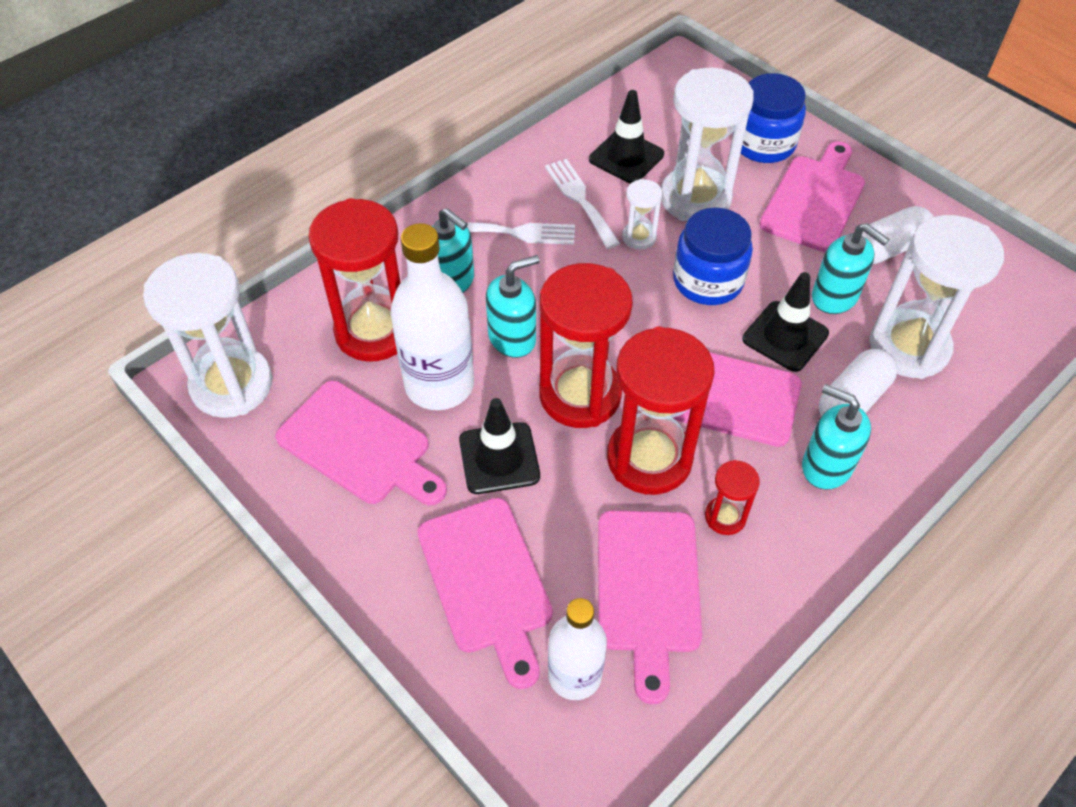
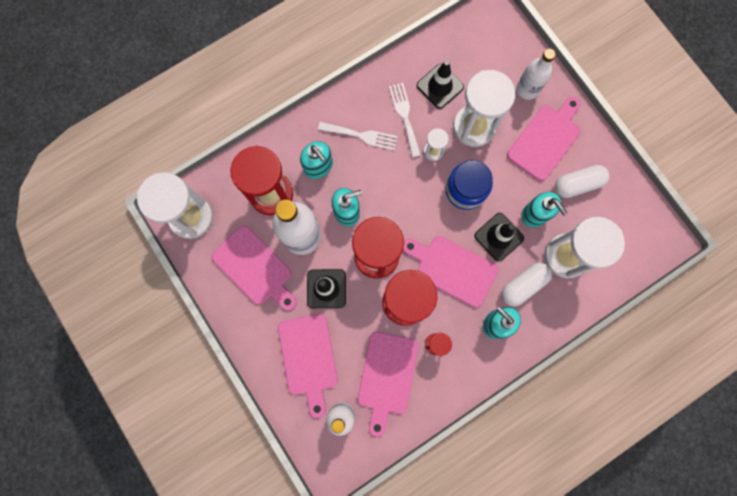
camera: 10 degrees right, 25 degrees up
(763, 144) = (527, 89): blue jar -> white bottle

